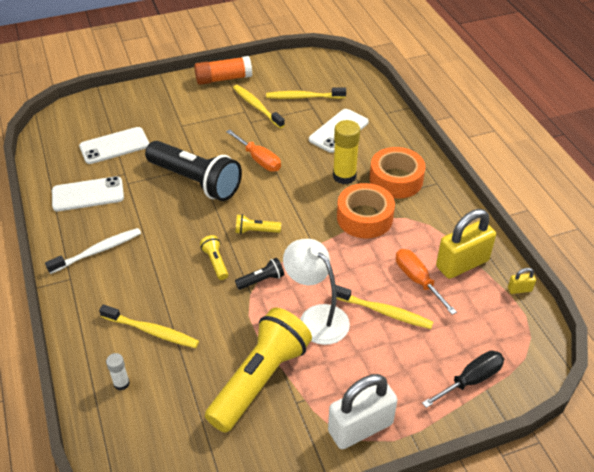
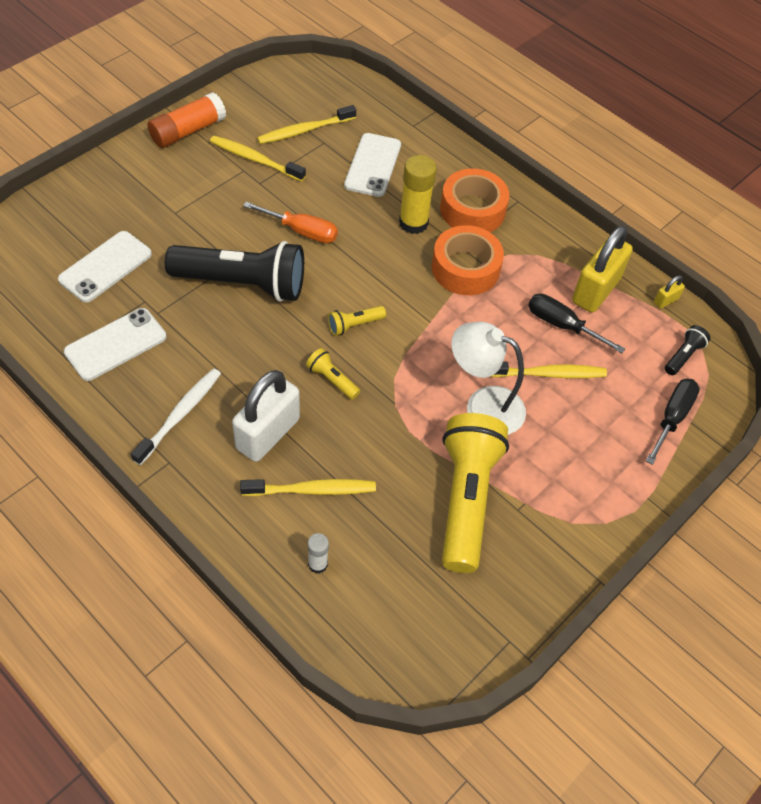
camera: 30 degrees left, 10 degrees up
(261, 280) = (397, 383): black flashlight -> black flashlight (683, 356)
(360, 428) = (596, 511): white padlock -> white padlock (268, 434)
(417, 280) = (562, 325): orange screwdriver -> black screwdriver

